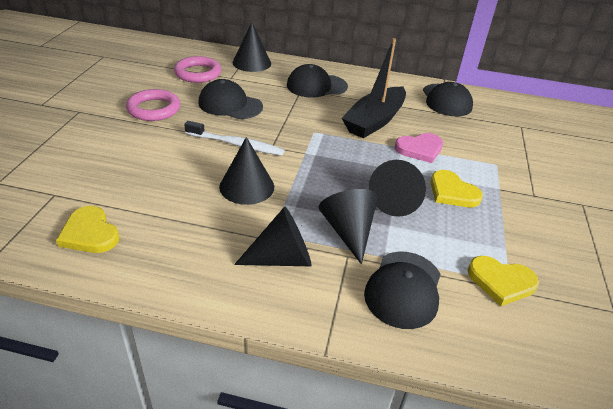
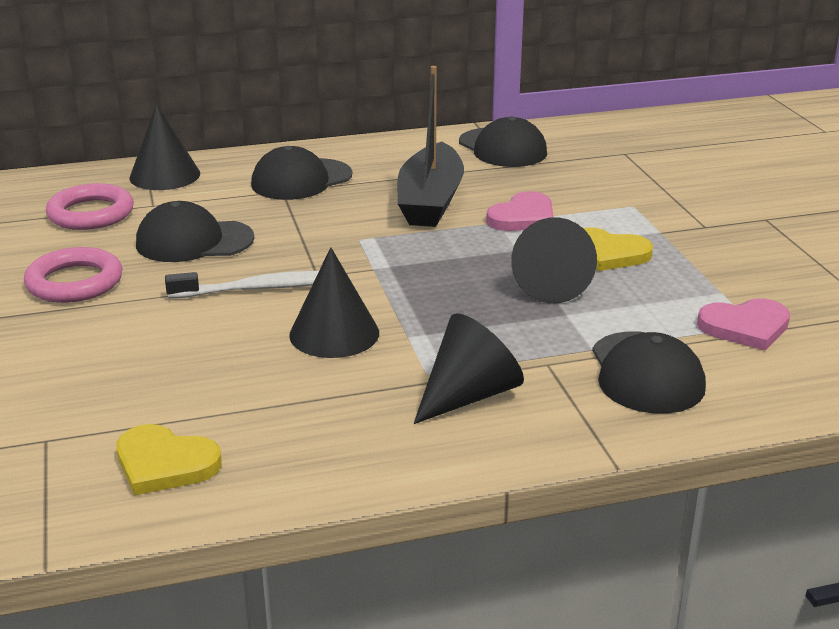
camera: 25 degrees left, 10 degrees down
(348, 231) = (523, 338): black cone -> none
(501, 282) = (745, 327): yellow heart -> pink heart

